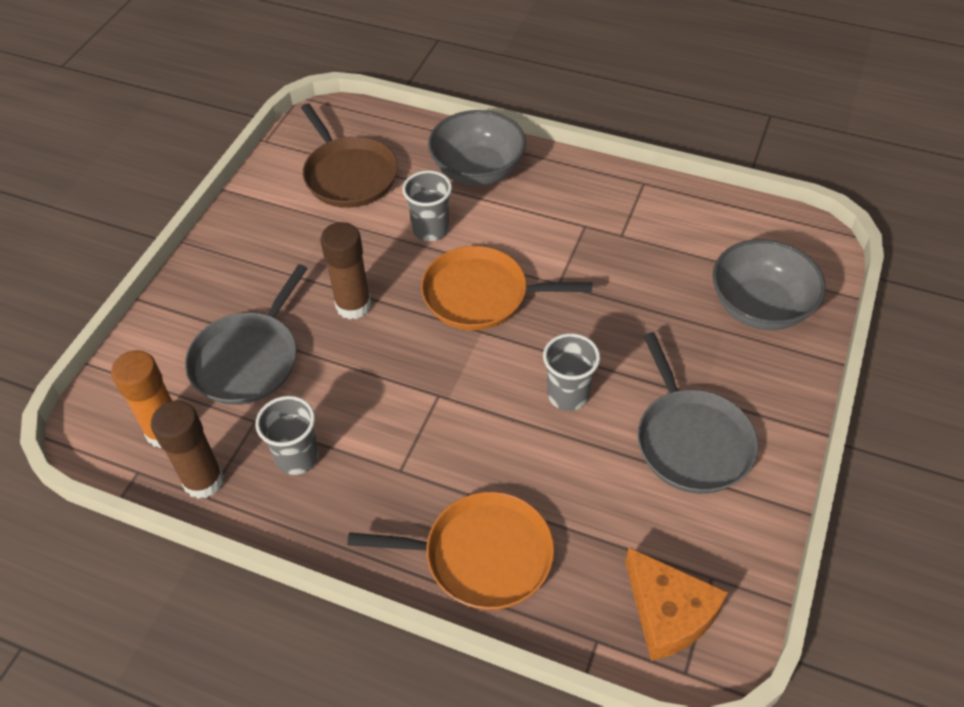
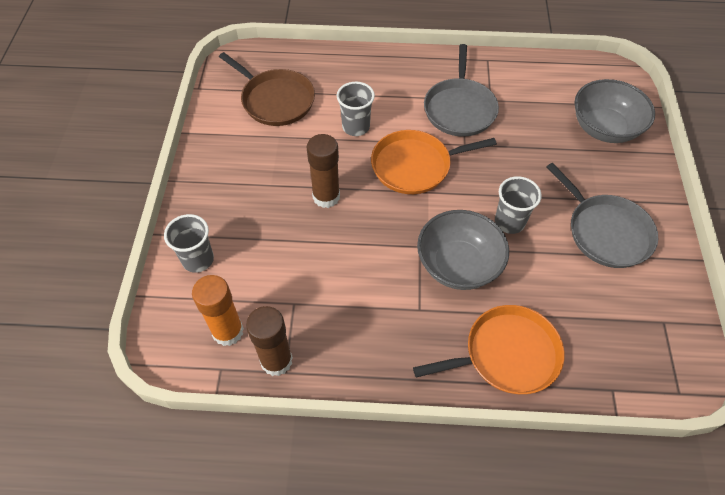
camera: 20 degrees left, 5 degrees up
(248, 359) = (266, 258): grey pan -> grey pan (459, 108)
(297, 457) = (339, 322): grey cup -> grey cup (198, 260)
(477, 170) = (368, 76): grey bowl -> grey bowl (458, 265)
(668, 612) = (649, 355): orange cheese -> none

